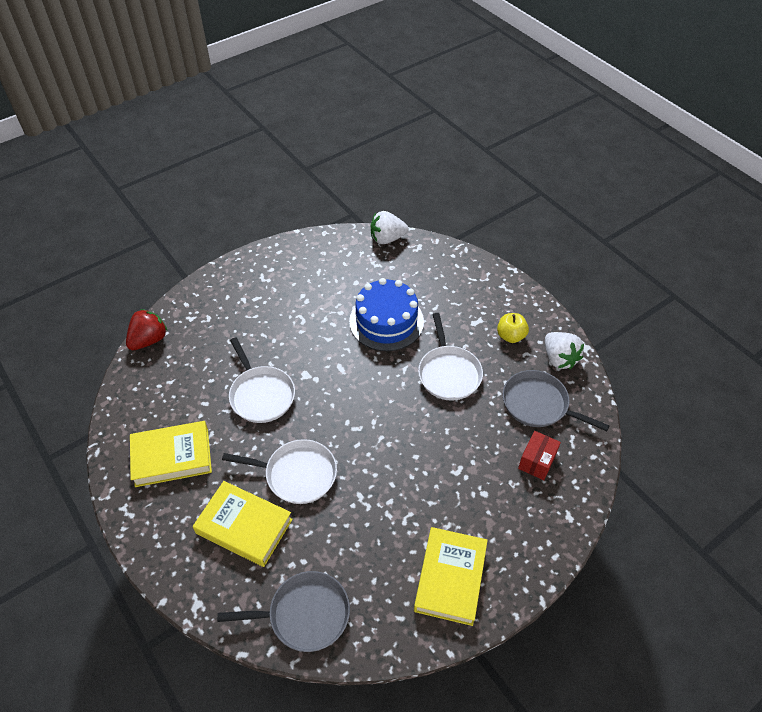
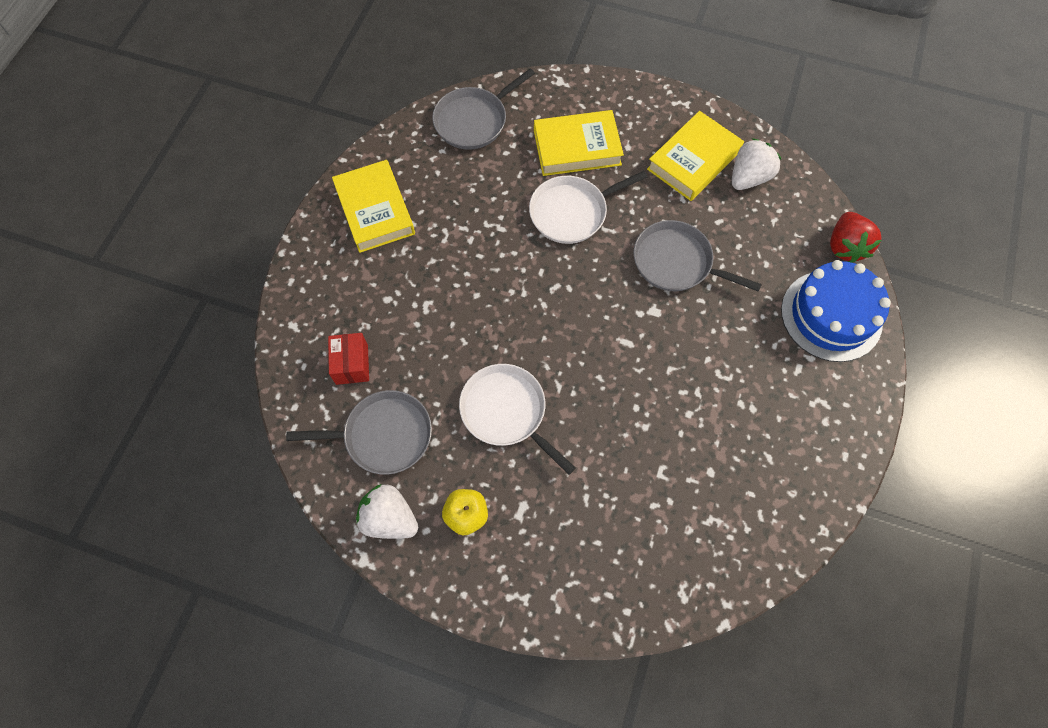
camera: 145 degrees right, 15 degrees up
(261, 395) = (676, 262): white pan -> grey pan
(386, 321) = (627, 437): blue cake -> blue cake (831, 315)
(387, 238) = (736, 580): white strawberry -> white strawberry (748, 177)

